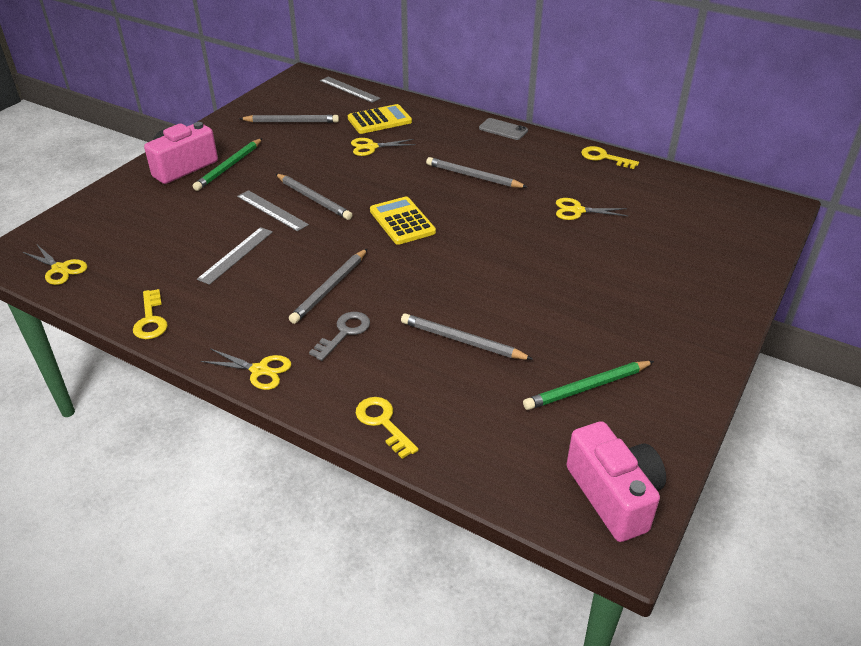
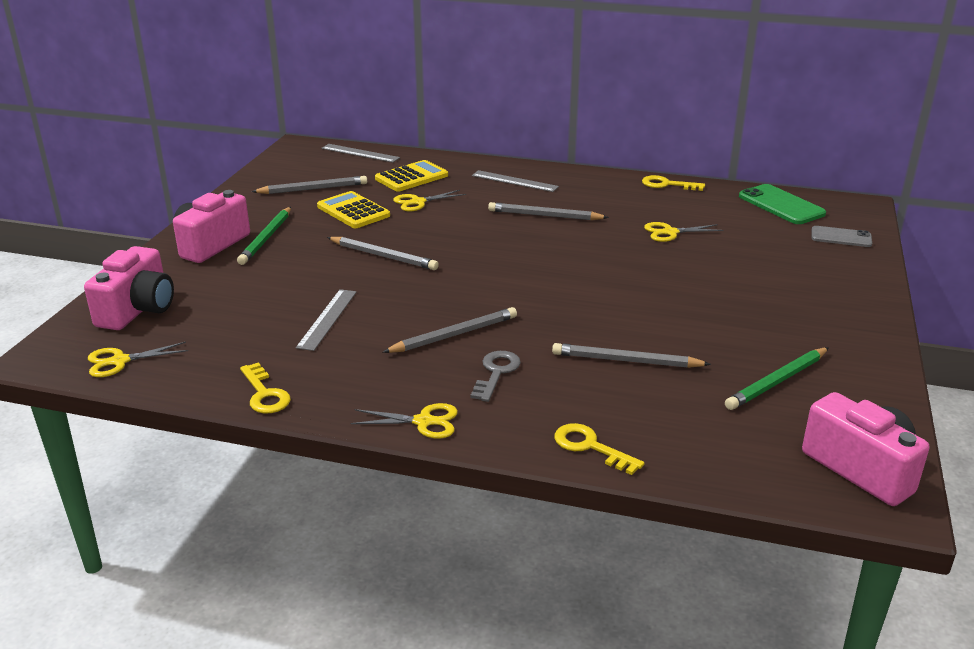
camera: 15 degrees left, 10 degrees down
(60, 269) = (120, 361): yellow scissors -> yellow scissors turned 135 degrees clockwise
(97, 222) = (138, 310): none -> pink camera
(272, 210) = (343, 272): grey ruler -> grey ruler (514, 181)
(330, 288) = (454, 335): grey pencil -> grey pencil turned 135 degrees counterclockwise
(402, 221) = (494, 264): yellow calculator -> yellow calculator (353, 211)
(503, 129) = (549, 171): grey phone -> grey phone (841, 237)
(701, 195) = (781, 205): none -> green phone

